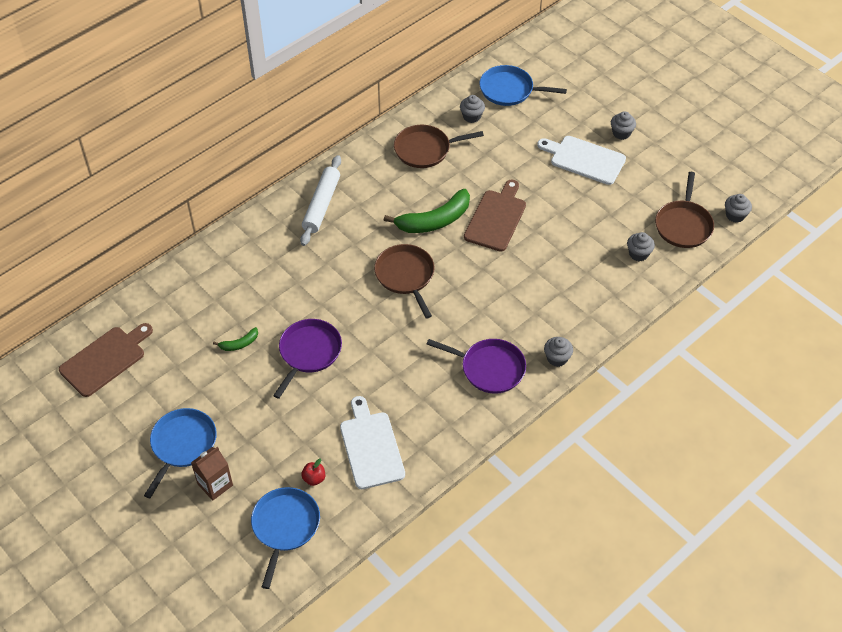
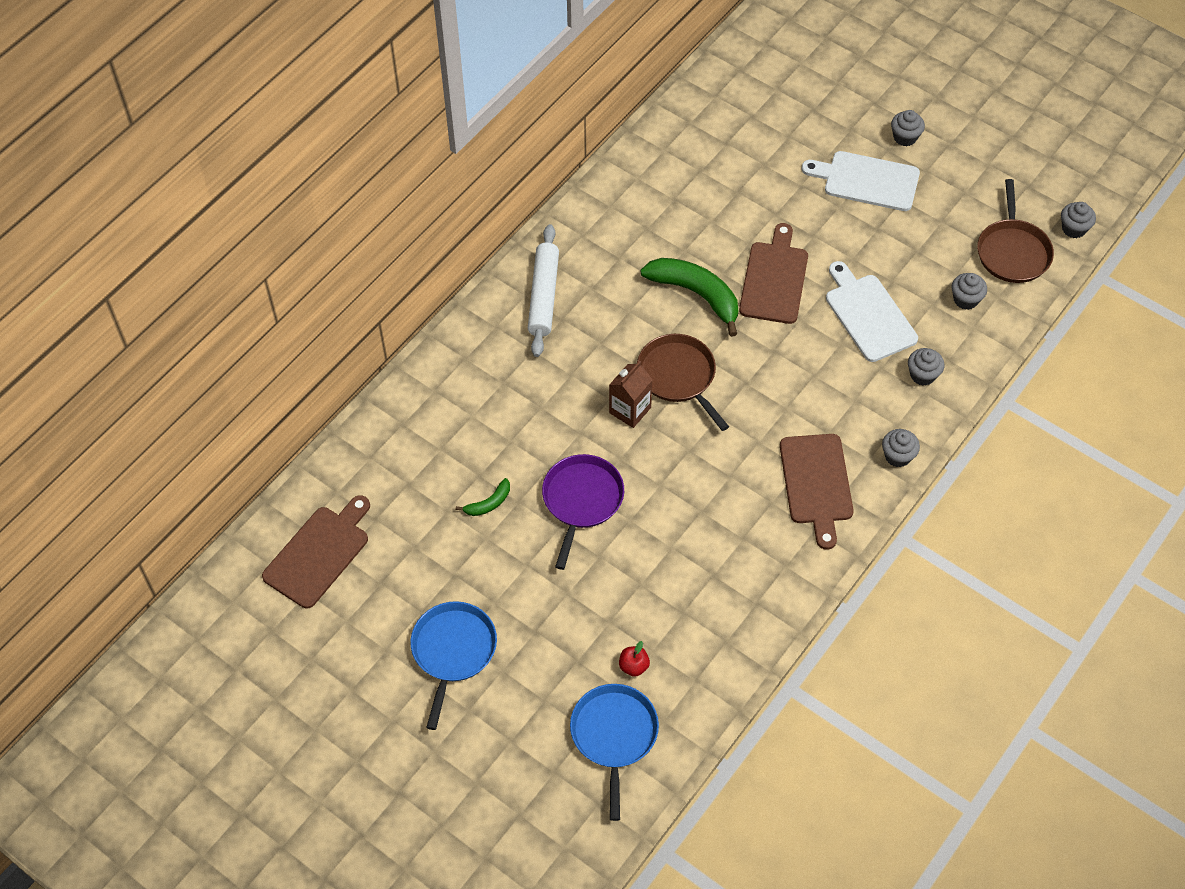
camera: 10 degrees left, 5 degrees up
(215, 484) = (510, 696): brown carton -> brown carton (630, 410)
(371, 447) = (694, 612): white cutting board -> white cutting board (868, 315)
(425, 149) = (659, 198): brown pan -> none
(434, 220) = (696, 294): green banana -> green banana turned 105 degrees counterclockwise
(471, 116) = (707, 142): grey cupcake -> grey cupcake (922, 375)
(489, 368) = (816, 483): purple pan -> brown cutting board
(509, 90) = (746, 98): blue pan -> none

